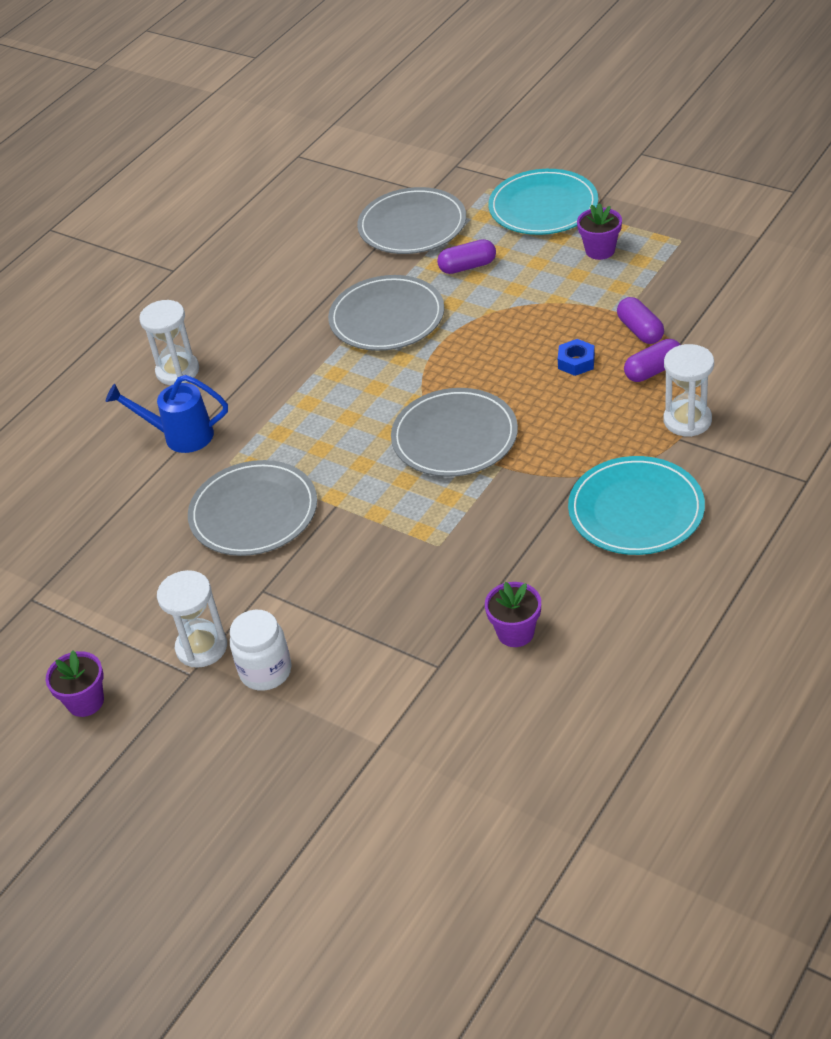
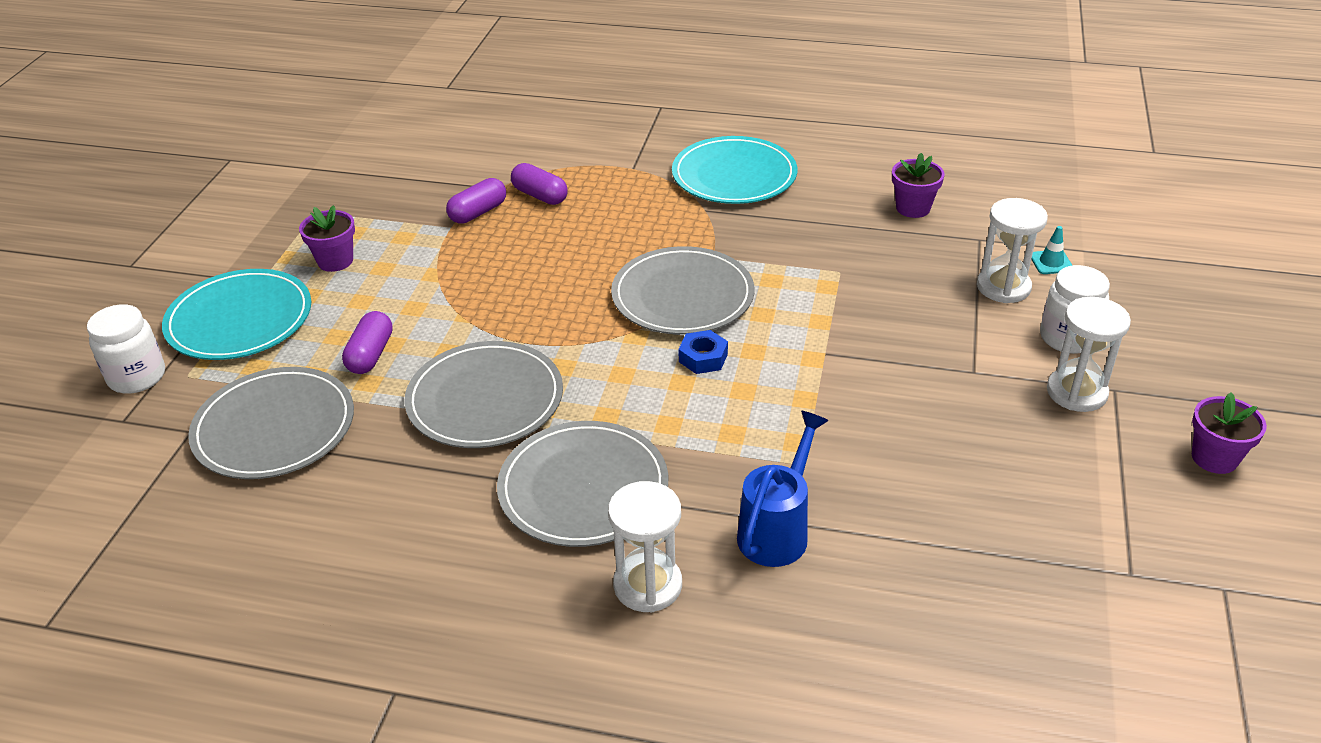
camera: 115 degrees left, 5 degrees down
(180, 436) = (777, 530): blue watering can -> blue watering can turned 135 degrees counterclockwise
(253, 512) = (870, 414): grey plate -> grey plate (583, 488)
(374, 708) = (1051, 262): none -> turquoise traffic cone
(467, 266) = (370, 355): purple capsule -> purple capsule turned 45 degrees clockwise
(498, 167) = (137, 377): none -> white jar
(576, 362) = (538, 242): blue nut -> blue nut (703, 358)
(687, 420) = (606, 168): white hourglass -> white hourglass (1003, 287)

